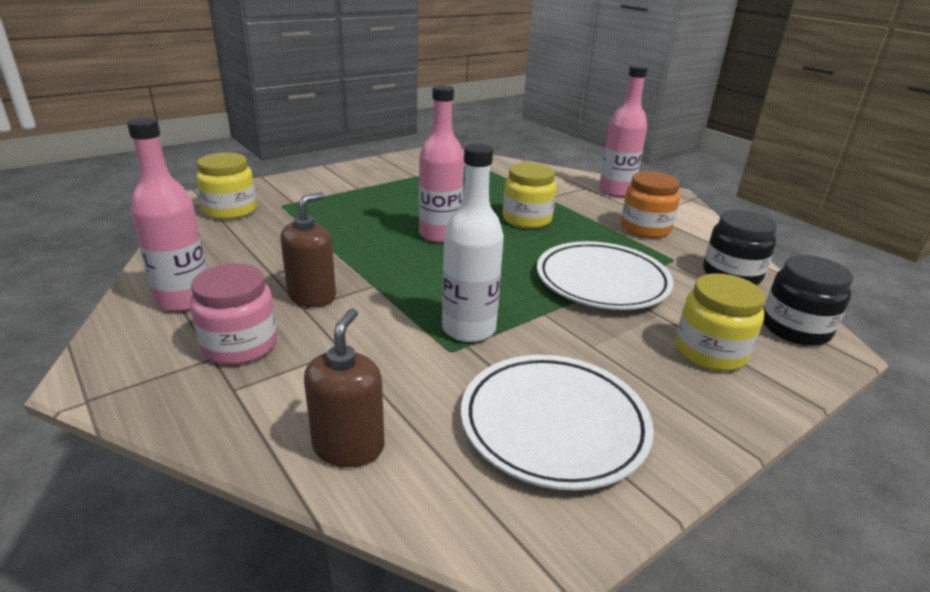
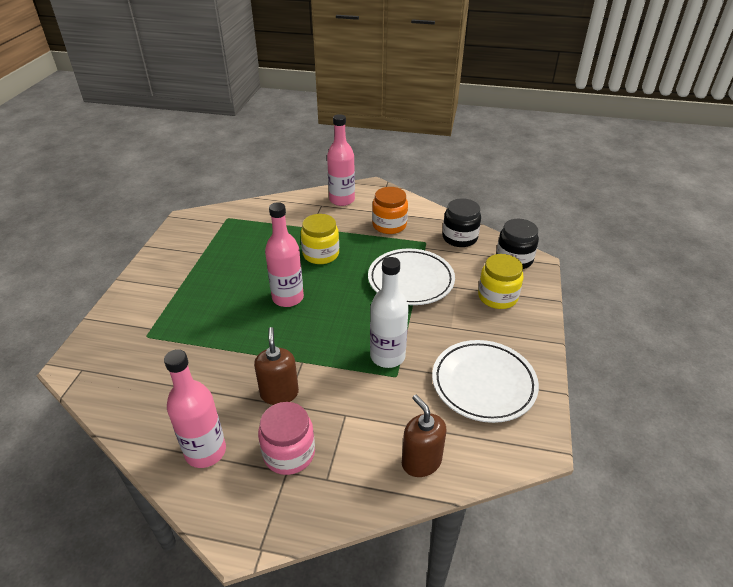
camera: 40 degrees left, 10 degrees up
(230, 210) = (115, 364): yellow jar -> none

